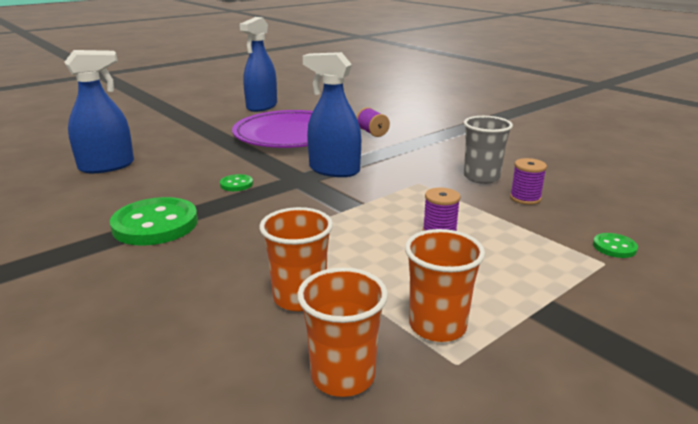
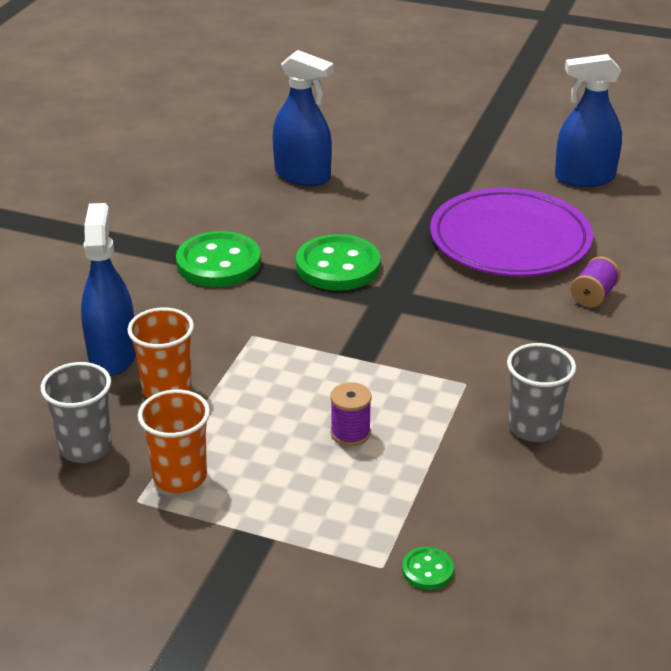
camera: 60 degrees right, 10 degrees up
(236, 184) = (338, 266): green button -> green button, size x2.19
(334, 170) = (438, 312): blue spray bottle -> blue spray bottle (112, 355)
(343, 376) = (85, 447): orange cup -> grey cup
(525, 198) = (502, 477): purple spool -> none

